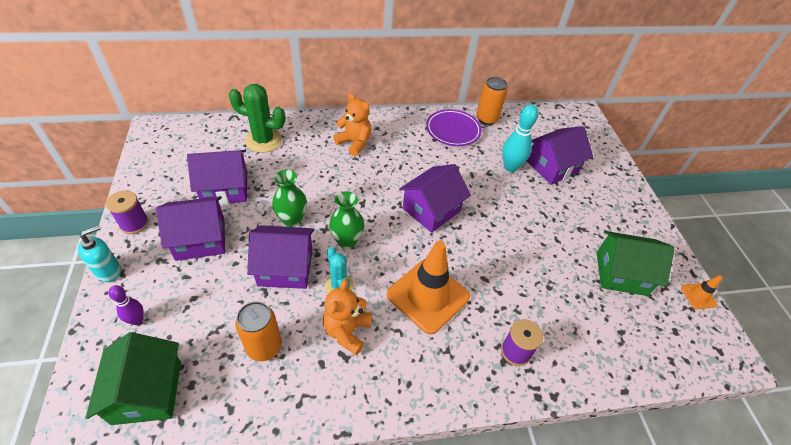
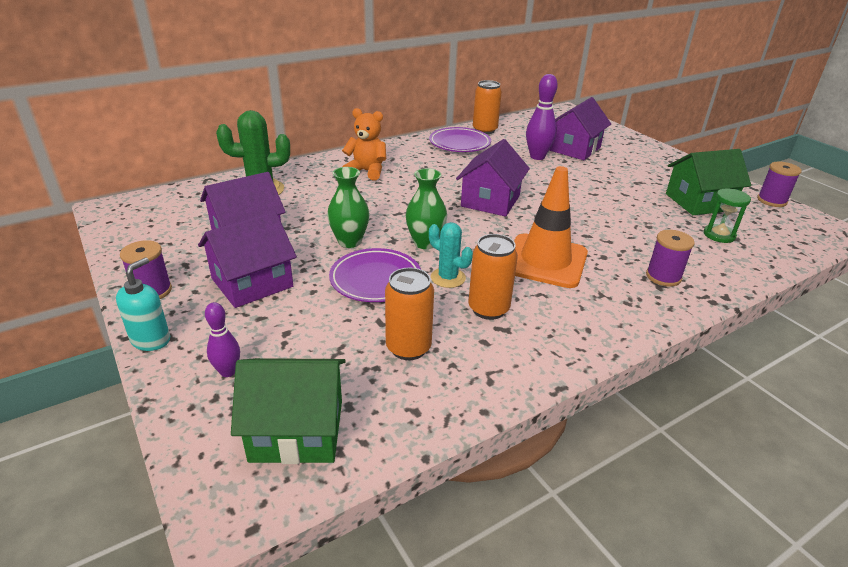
camera: 20 degrees left, 15 degrees down
(147, 392) = (297, 430): green house -> green house turned 60 degrees counterclockwise
(285, 268) = (375, 279): purple house -> purple plate
(347, 331) = (488, 309): orange teddy bear -> orange can
(510, 167) = (537, 157): turquoise bowling pin -> purple bowling pin
(607, 321) = (719, 235): none -> green hourglass
(698, 296) = (771, 201): orange traffic cone -> purple spool

